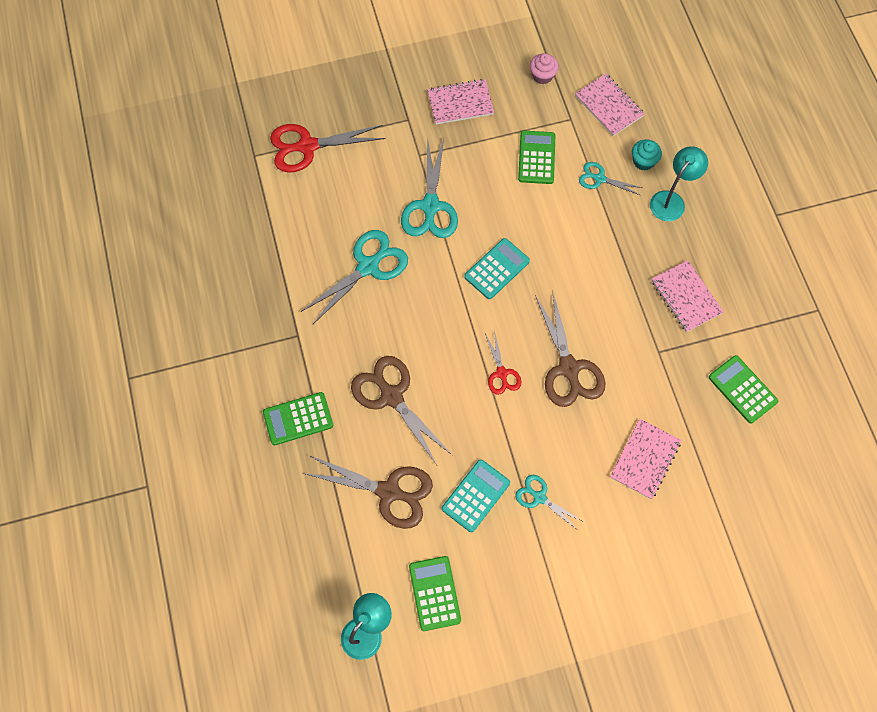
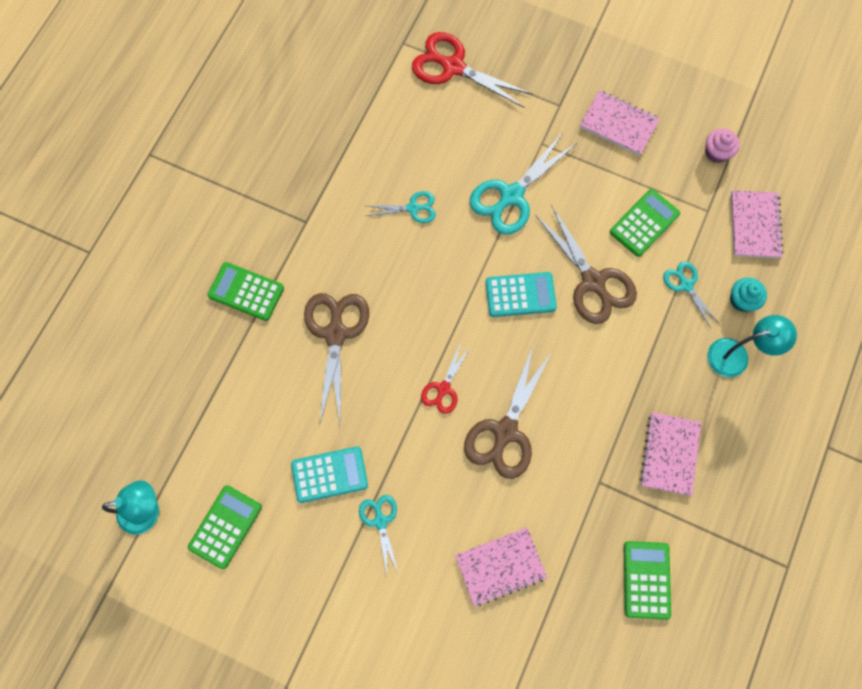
camera: 40 degrees right, 5 degrees up
(368, 267) = (413, 208): turquoise scissors -> turquoise scissors, size x0.55
(388, 492) = (263, 411): brown scissors -> brown scissors (593, 281)

